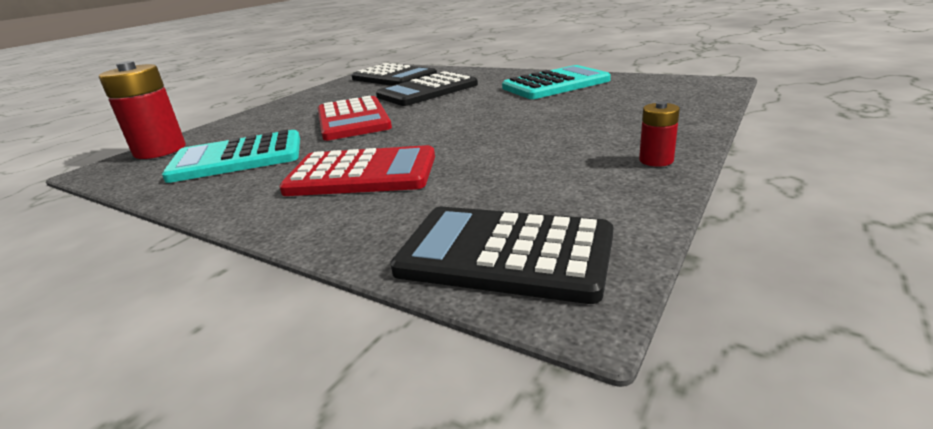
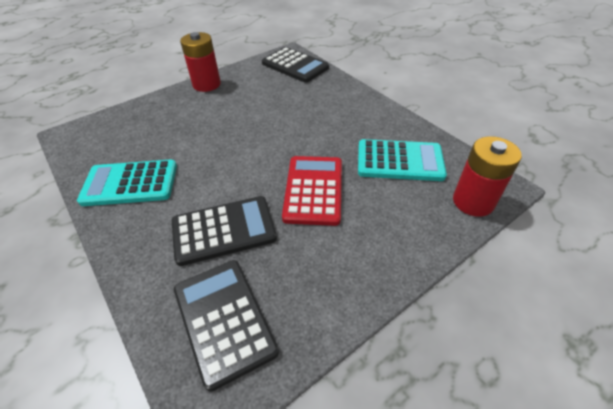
camera: 160 degrees left, 20 degrees up
(362, 174) = (325, 117): red calculator -> none
(656, 160) = (207, 84): red battery -> red battery, size x1.99

